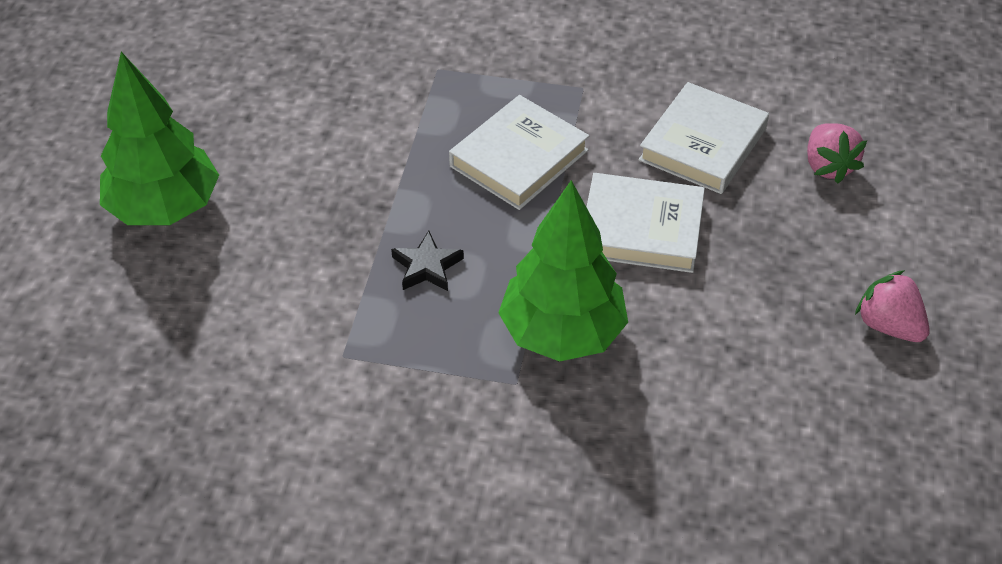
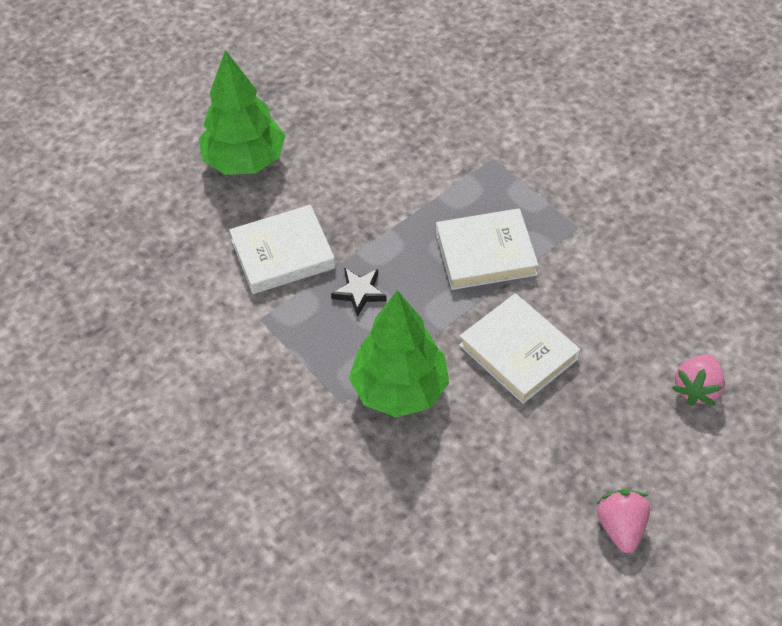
camera: 40 degrees right, 5 degrees up
(703, 144) = (621, 318): white book -> white book (283, 254)

